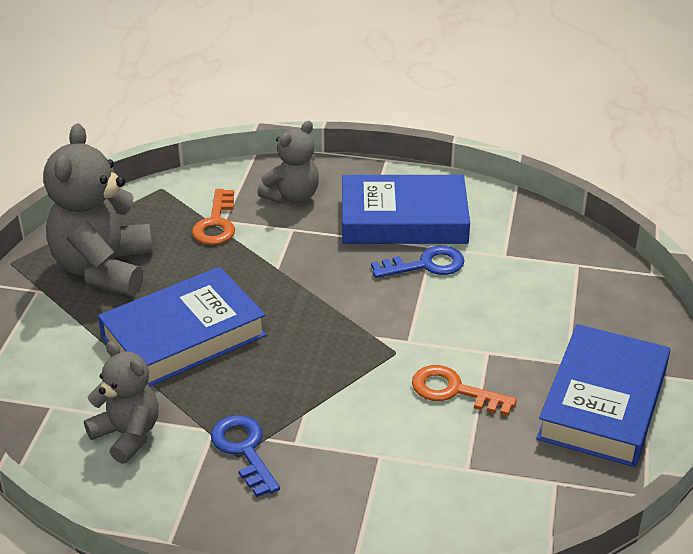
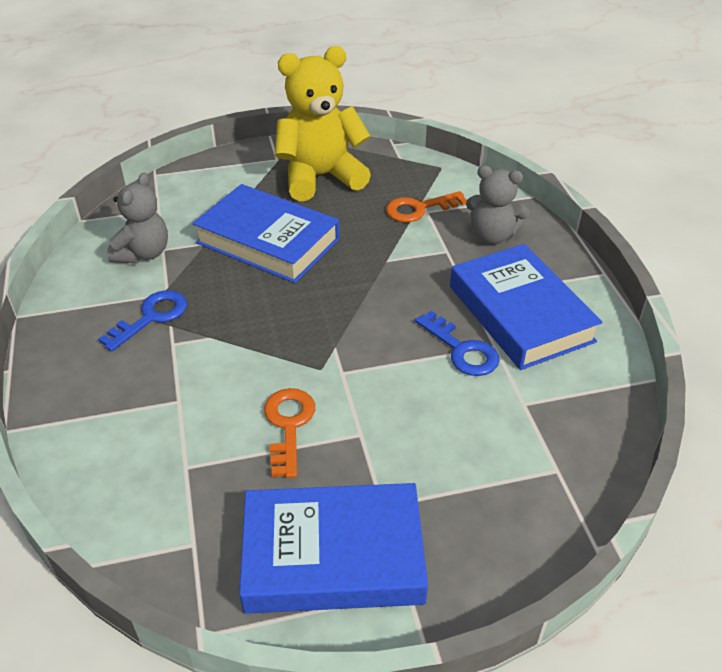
camera: 65 degrees right, 5 degrees up
(104, 269) = (320, 177): grey teddy bear -> yellow teddy bear

